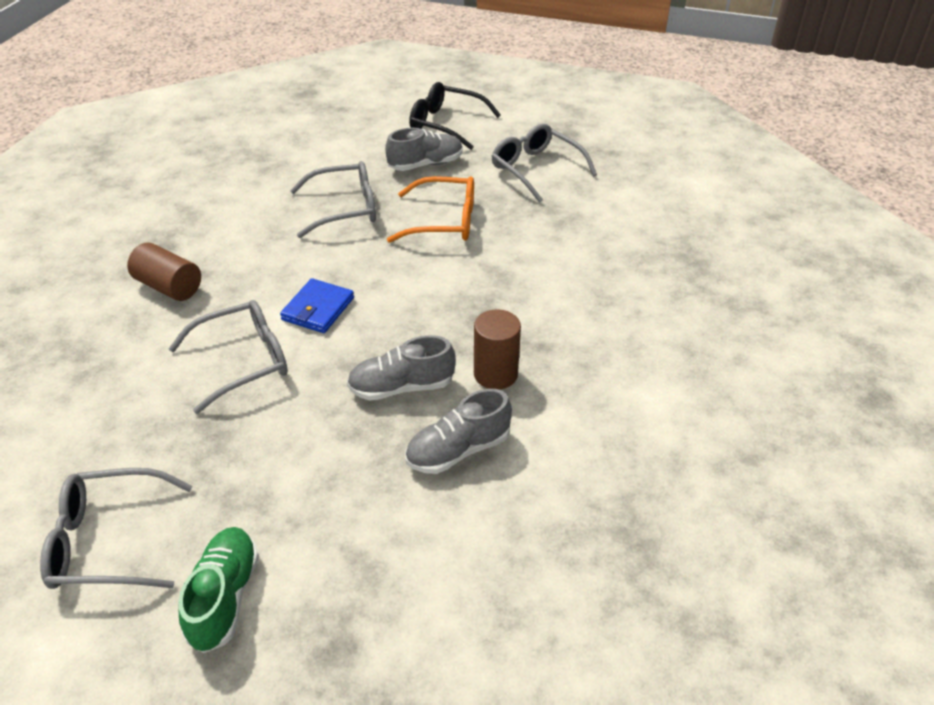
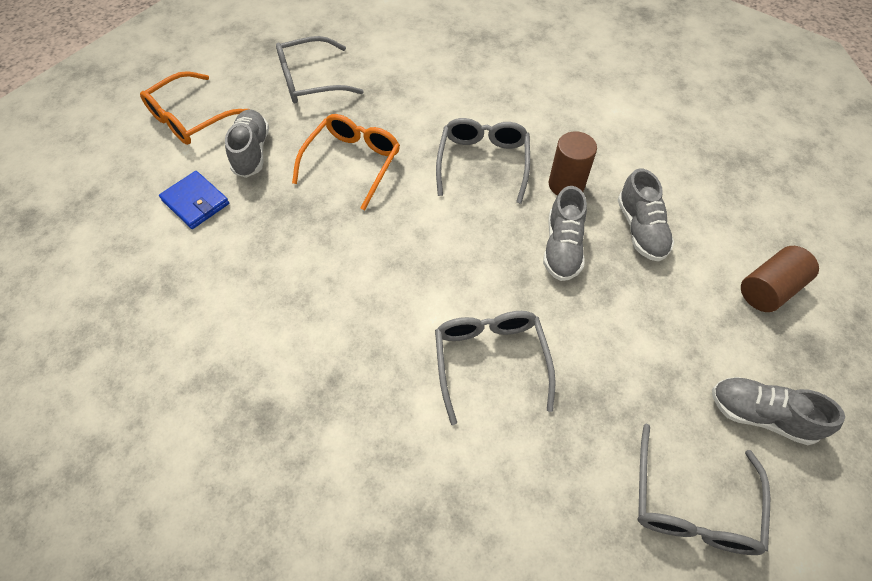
camera: 70 degrees left, 15 degrees up
(169, 287) = (343, 416): brown cylinder -> brown cylinder (769, 289)
(224, 597) = (761, 415): green shoe -> grey shoe
(318, 309) = (438, 286): blue wallet -> blue wallet (196, 202)
(345, 208) = (288, 232): grey glasses -> grey glasses (483, 162)
(446, 124) = (190, 119): black glasses -> orange glasses

